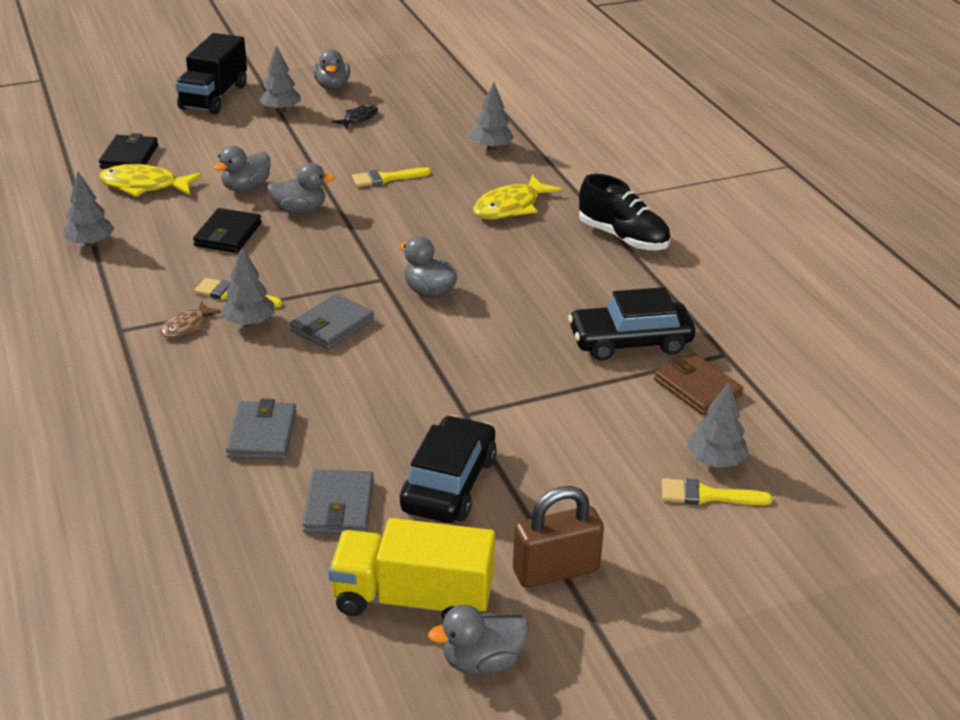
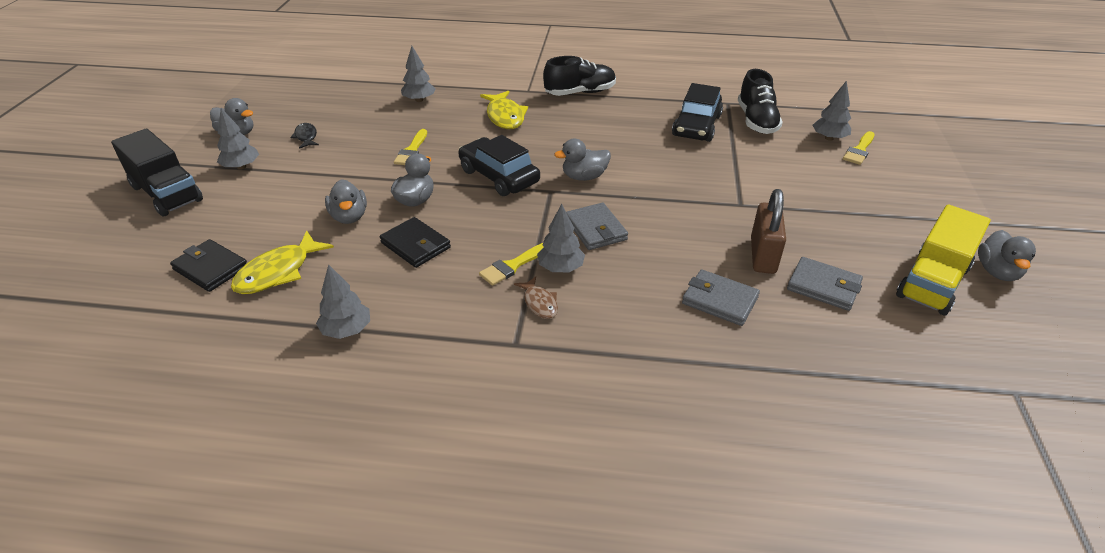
camera: 60 degrees left, 5 degrees up
(449, 484) = (815, 233): black car -> black car (499, 176)
(556, 571) = (915, 220): brown padlock -> brown padlock (763, 256)
(697, 388) = (756, 121): brown wallet -> black shoe

